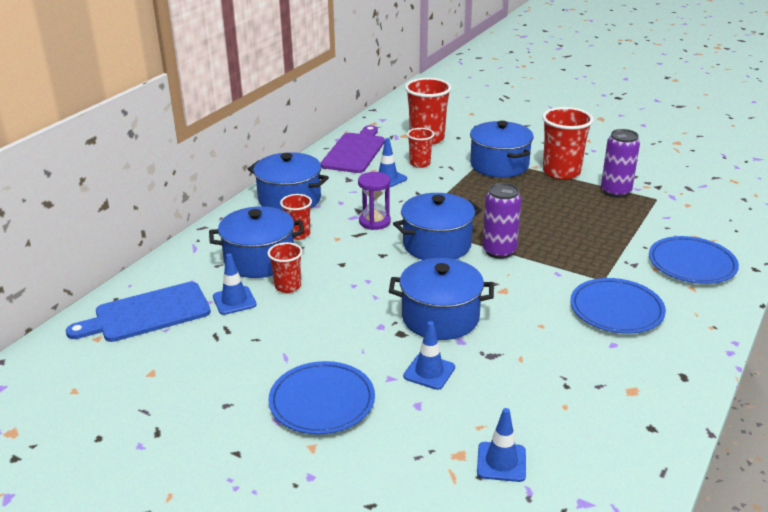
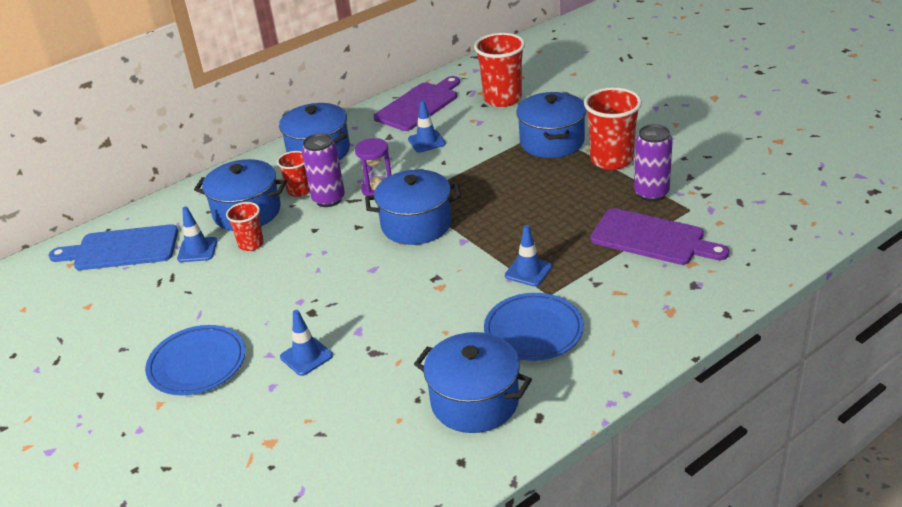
camera: 25 degrees right, 5 degrees up
(420, 163) = (472, 128): red cup -> none
(440, 317) = (358, 303): blue pot -> blue pot (474, 401)
(499, 251) = (470, 242): purple can -> purple can (328, 199)
(501, 462) = (299, 458): blue traffic cone -> blue traffic cone (528, 271)
(647, 224) = (652, 238): none -> purple cutting board
(692, 264) = (659, 295): blue plate -> none

